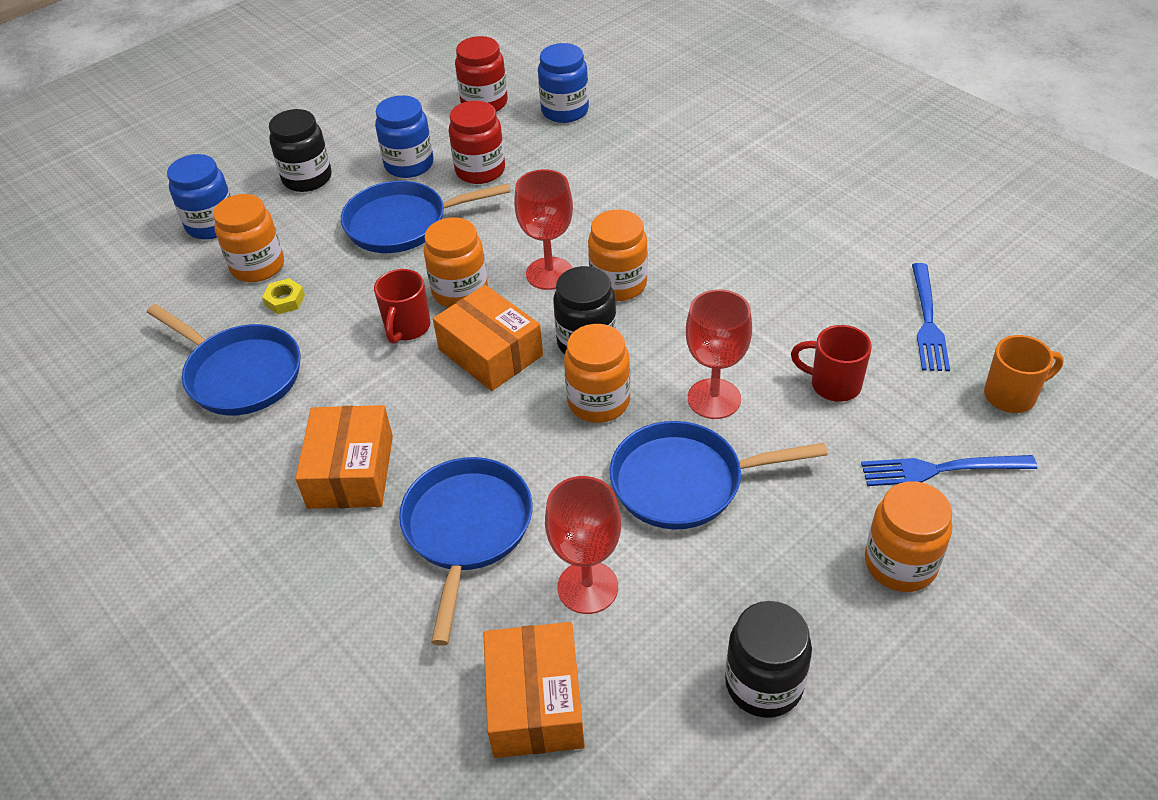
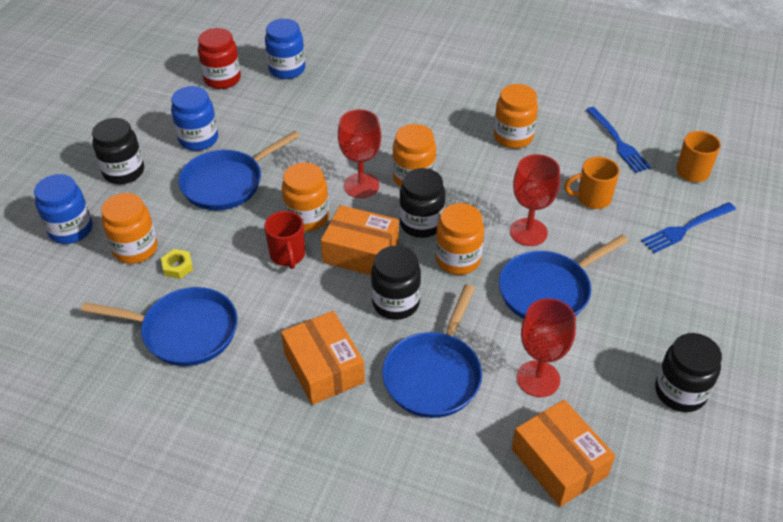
camera: 30 degrees left, 0 degrees up
(466, 530) = (434, 374): blue pan -> blue pan turned 135 degrees counterclockwise
(480, 170) = (256, 128): red jar -> none
(486, 427) = (396, 303): none -> black jar
(833, 384) = (592, 199): red mug -> orange mug
(900, 564) = (703, 292): orange jar -> orange jar (513, 137)

